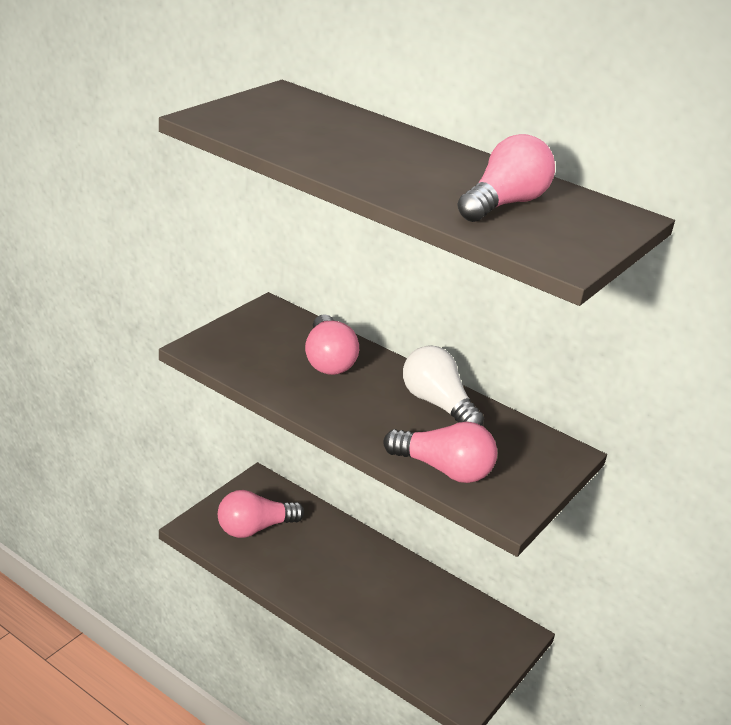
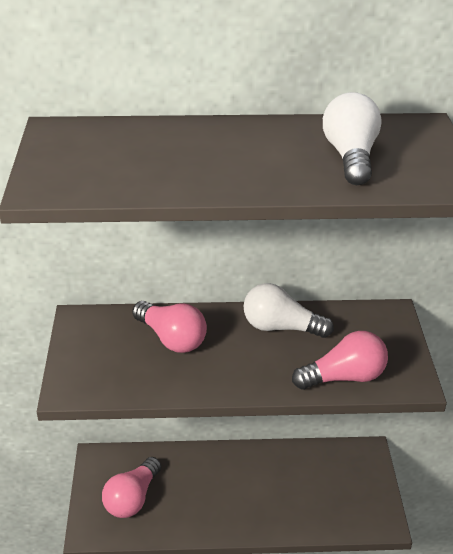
camera: 35 degrees left, 5 degrees up
(503, 204) = (350, 156): pink light bulb -> white light bulb

